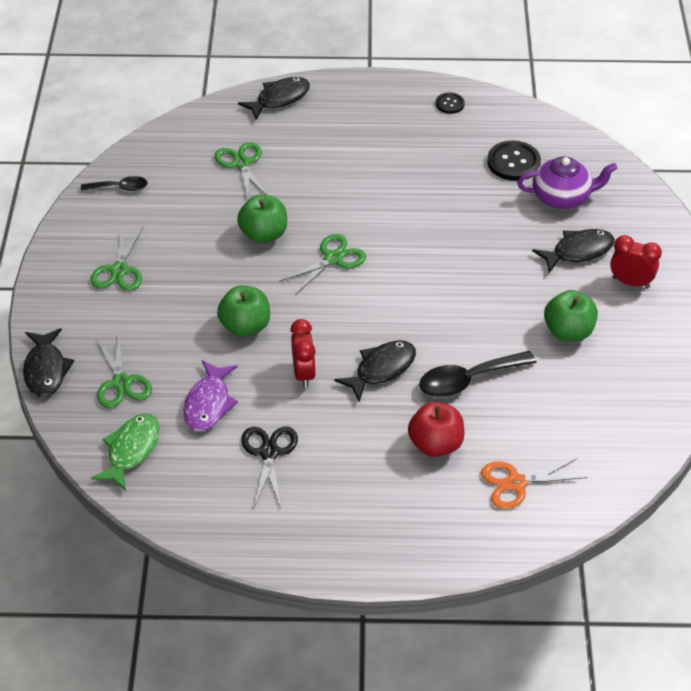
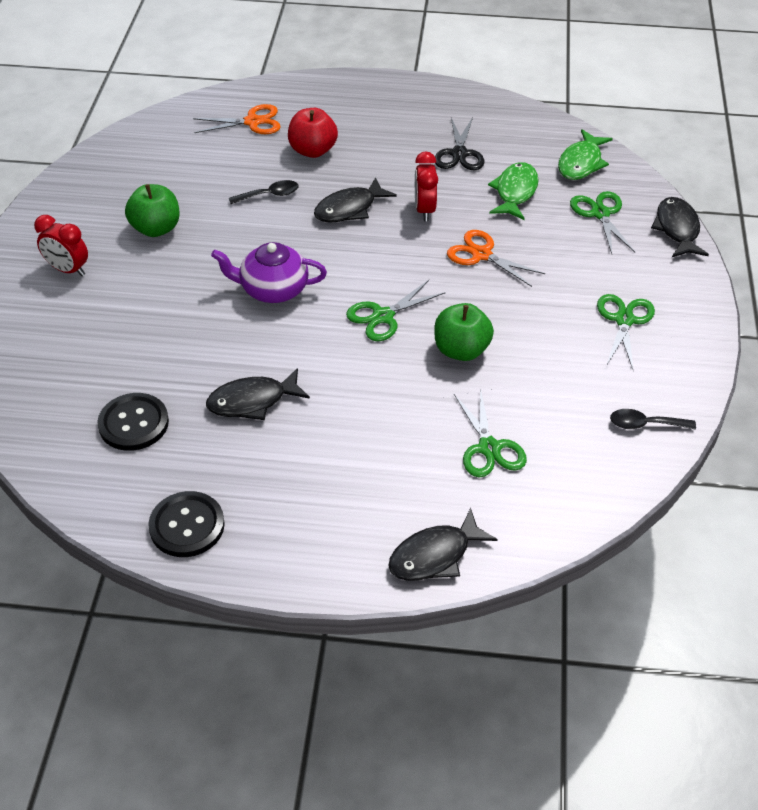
camera: 175 degrees left, 0 degrees up
(208, 404) = (515, 192): purple fish -> green fish
(245, 326) = (481, 254): green apple -> orange scissors
(449, 104) = (187, 526): black button -> black button, size x1.76
(468, 380) = (269, 195): black spoon -> black spoon, size x0.60
(562, 197) = (94, 371): purple teapot -> purple teapot (273, 289)
(578, 251) = (107, 305): black fish -> black fish (252, 401)

